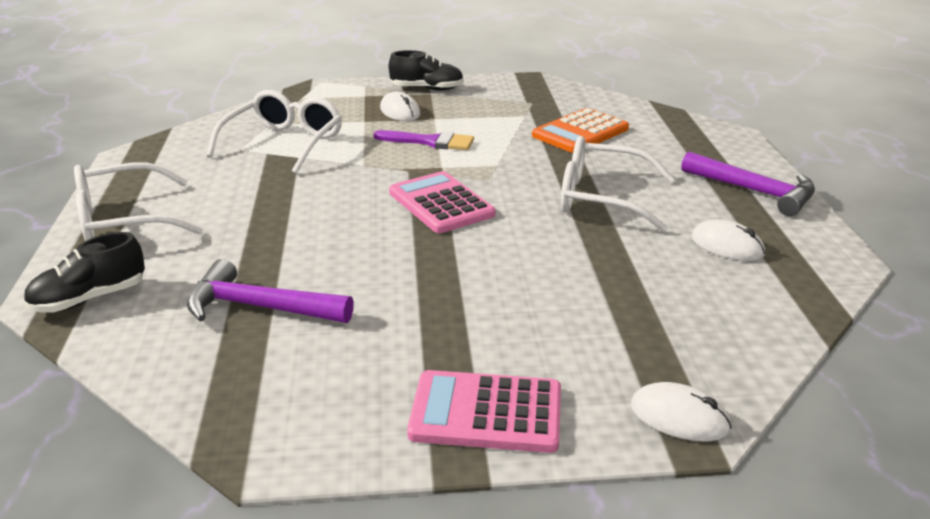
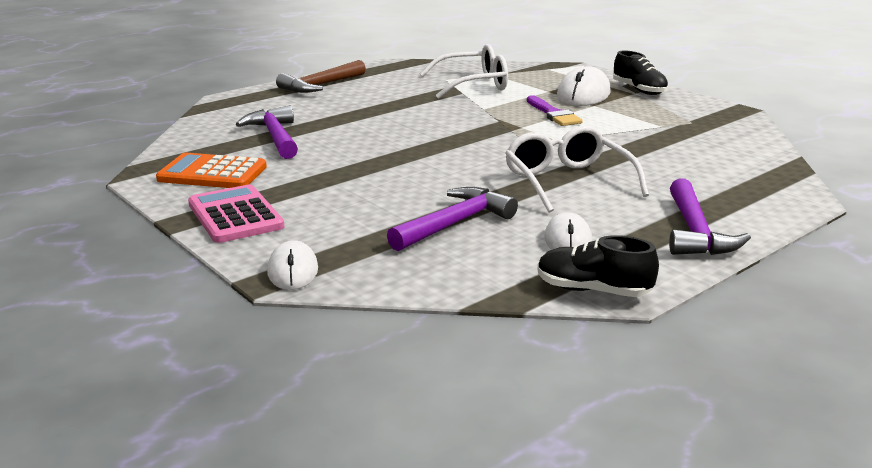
camera: 55 degrees right, 5 degrees down
(89, 299) = (236, 105): black shoe -> black shoe (593, 290)
(124, 221) = (320, 85): white glasses -> brown hammer
(400, 111) = (583, 94): white mouse -> white mouse, size x1.62
(441, 204) = (467, 141): pink calculator -> none
(580, 132) = (671, 149): orange calculator -> orange calculator (212, 173)
(643, 284) = (455, 223): none -> purple hammer

